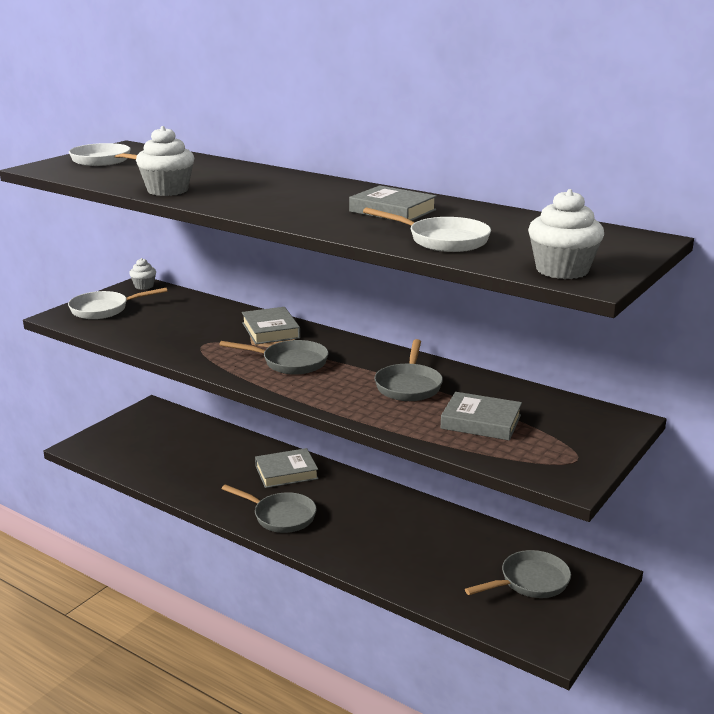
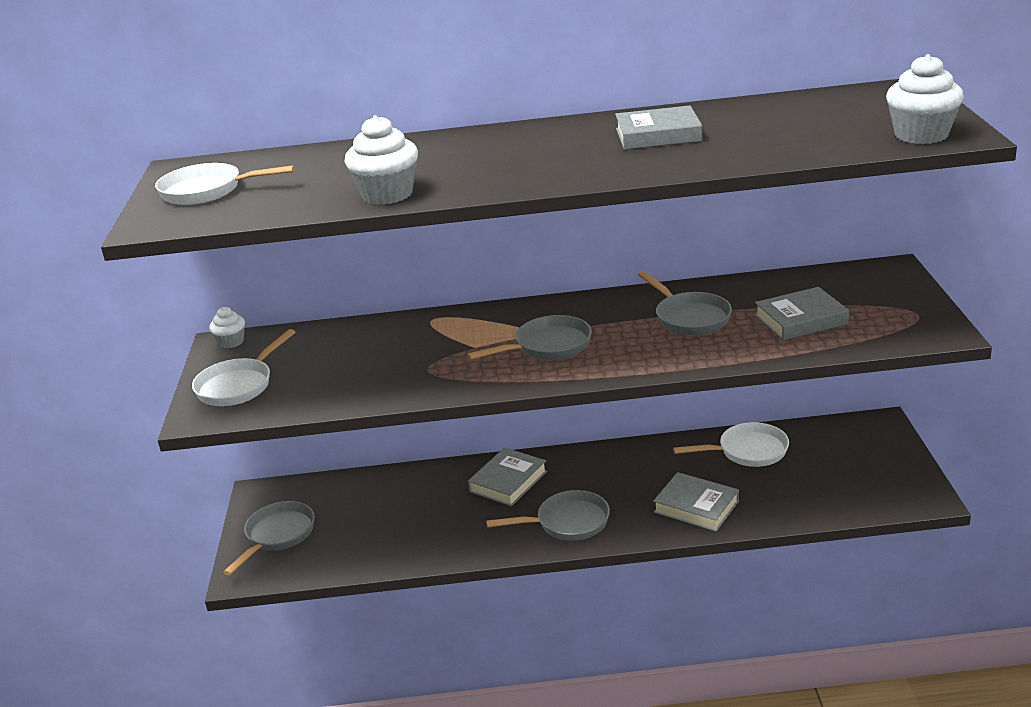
camera: 35 degrees left, 5 degrees up
(270, 330) = (466, 326): grey book -> grey book (696, 507)
(443, 240) = (773, 145): white pan -> white pan (748, 451)
(530, 582) = (842, 459): grey pan -> grey pan (277, 536)

